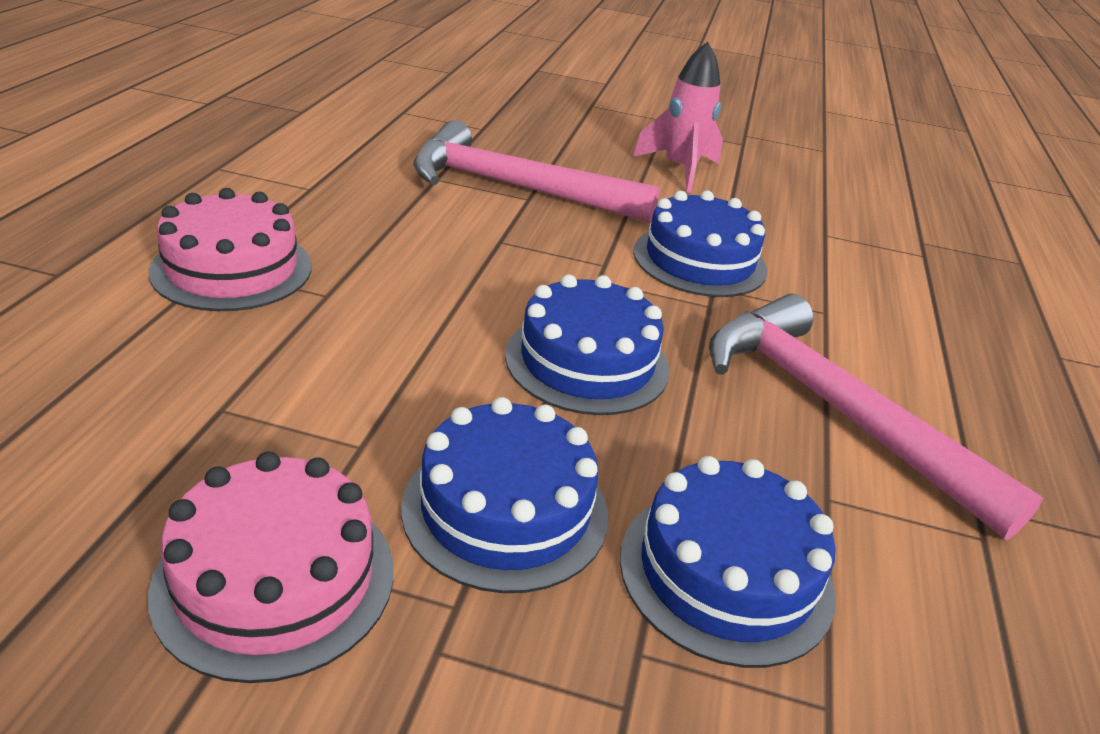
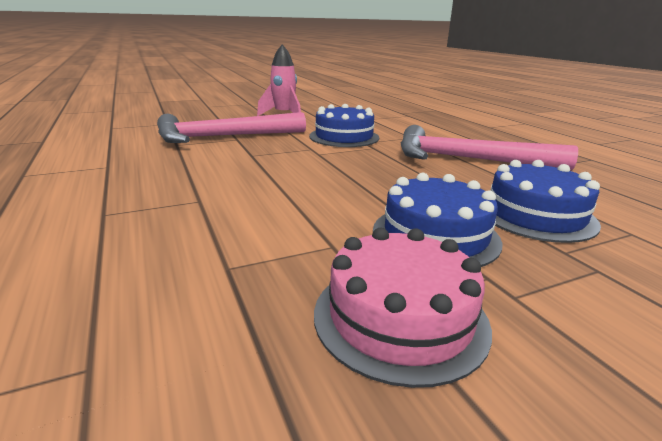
camera: 35 degrees left, 10 degrees down
(232, 269) = (117, 210): pink cake -> none
(587, 361) = (366, 178): blue cake -> none

